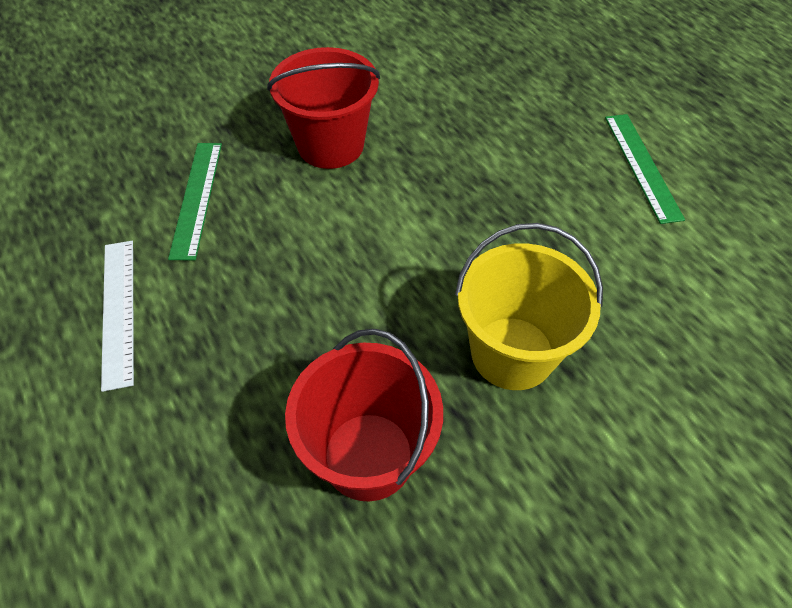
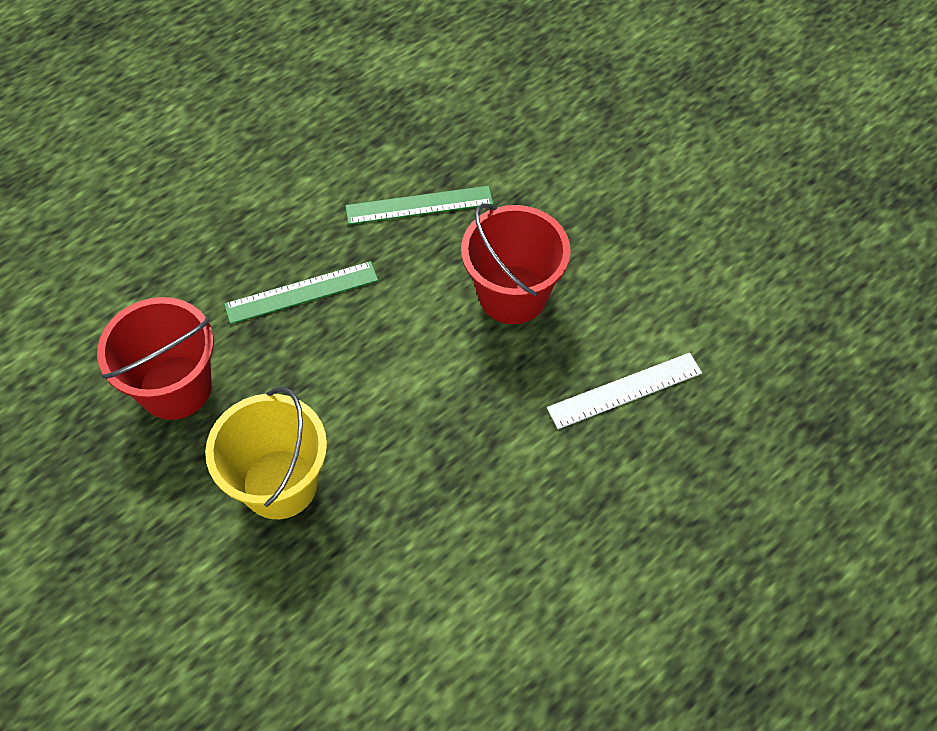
camera: 80 degrees right, 5 degrees up
(119, 311) = (289, 189): white ruler -> white ruler (625, 391)
(641, 166) = (548, 605): green ruler -> green ruler (301, 292)

